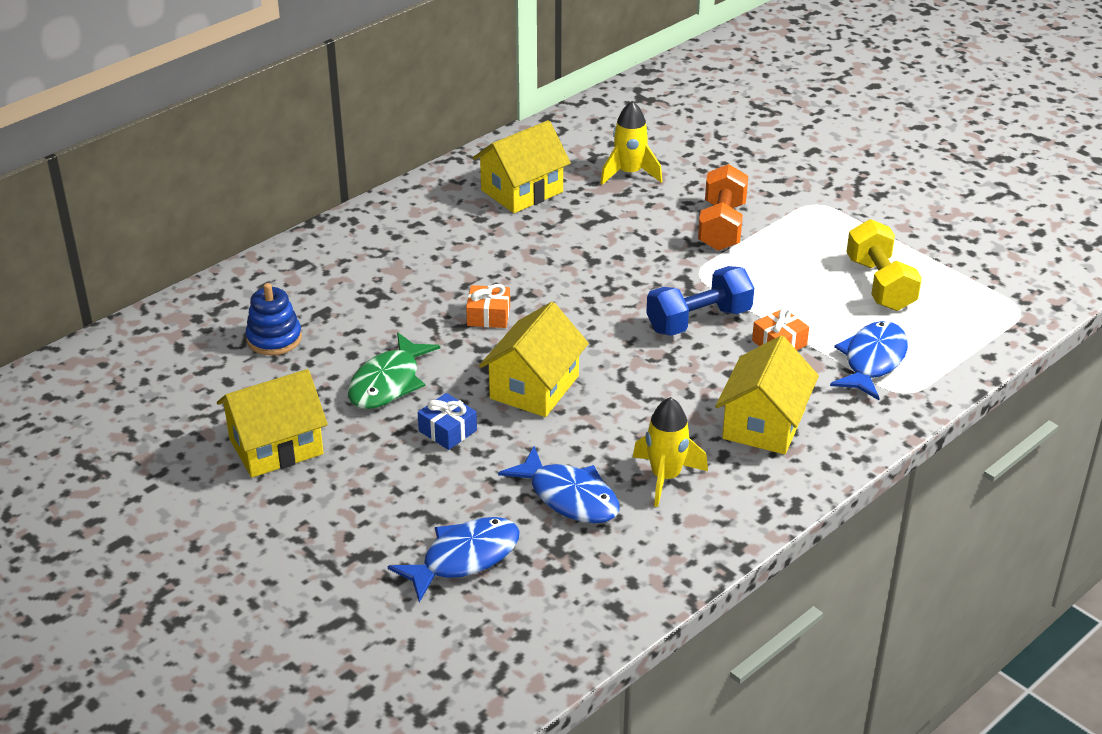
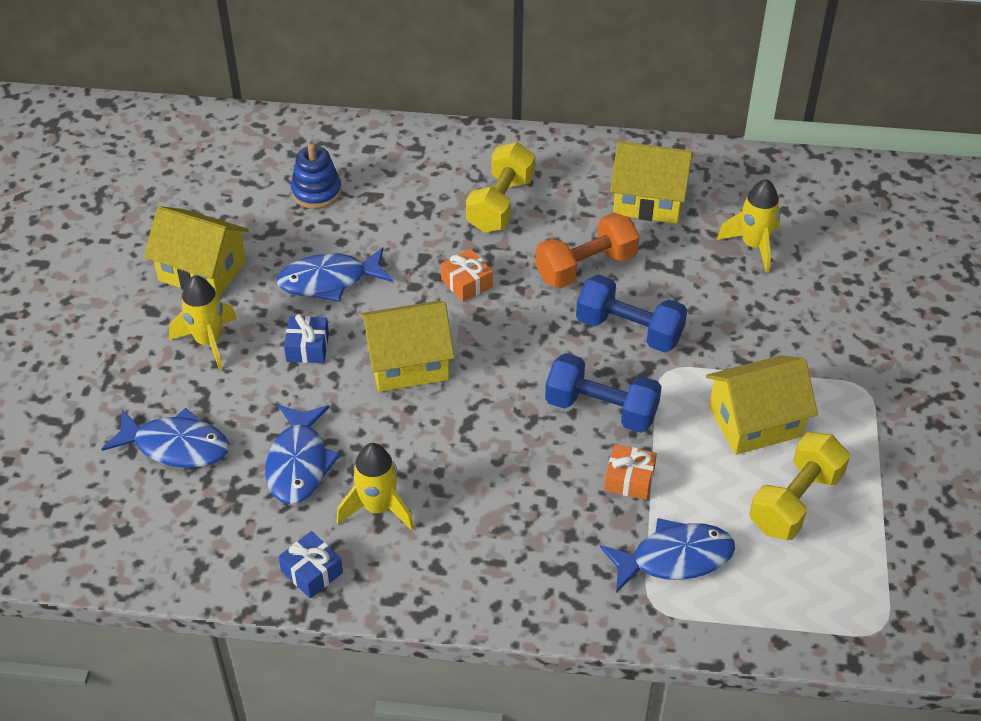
camera: 50 degrees right, 10 degrees up
(367, 482) = (209, 342): none -> yellow rocket
(388, 383) = (329, 281): green fish -> blue fish
(427, 257) = (500, 204): none -> yellow dumbbell
(638, 268) = (629, 330): none -> blue dumbbell
(691, 544) = (312, 572): none -> blue gift
(722, 226) = (751, 347): orange dumbbell -> orange dumbbell (586, 267)
(764, 424) = (508, 532): yellow house -> yellow house (755, 422)

